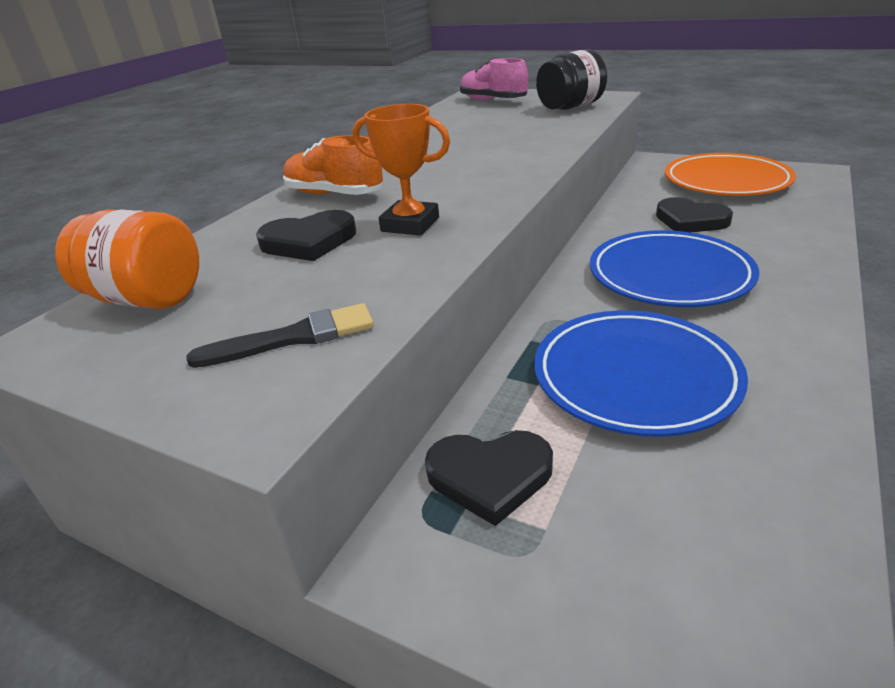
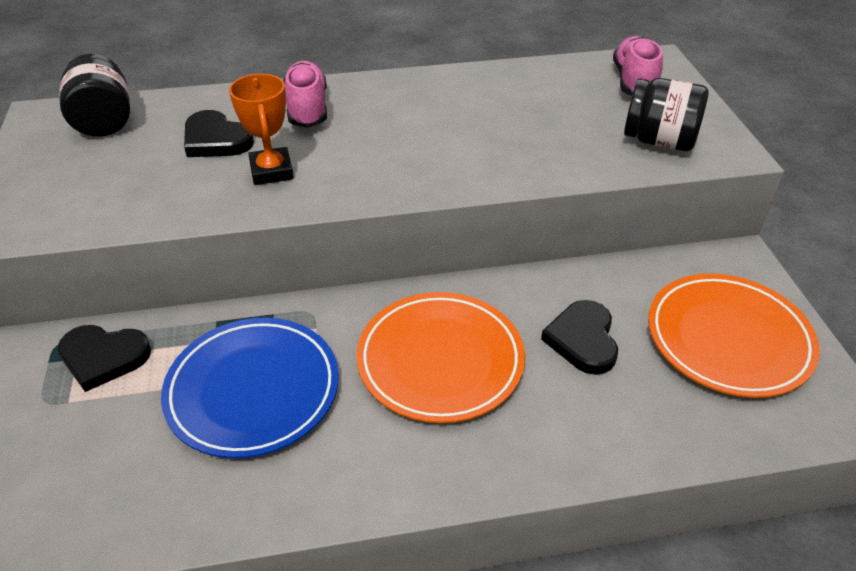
camera: 50 degrees right, 10 degrees up
(147, 299) = (104, 121): orange jar -> black jar
(293, 338) = (83, 200): black brush -> none
(334, 194) = (307, 109): orange shoe -> pink shoe
(490, 476) = (104, 358): black heart -> black heart turned 45 degrees counterclockwise
(669, 275) = (440, 360): blue plate -> orange plate

